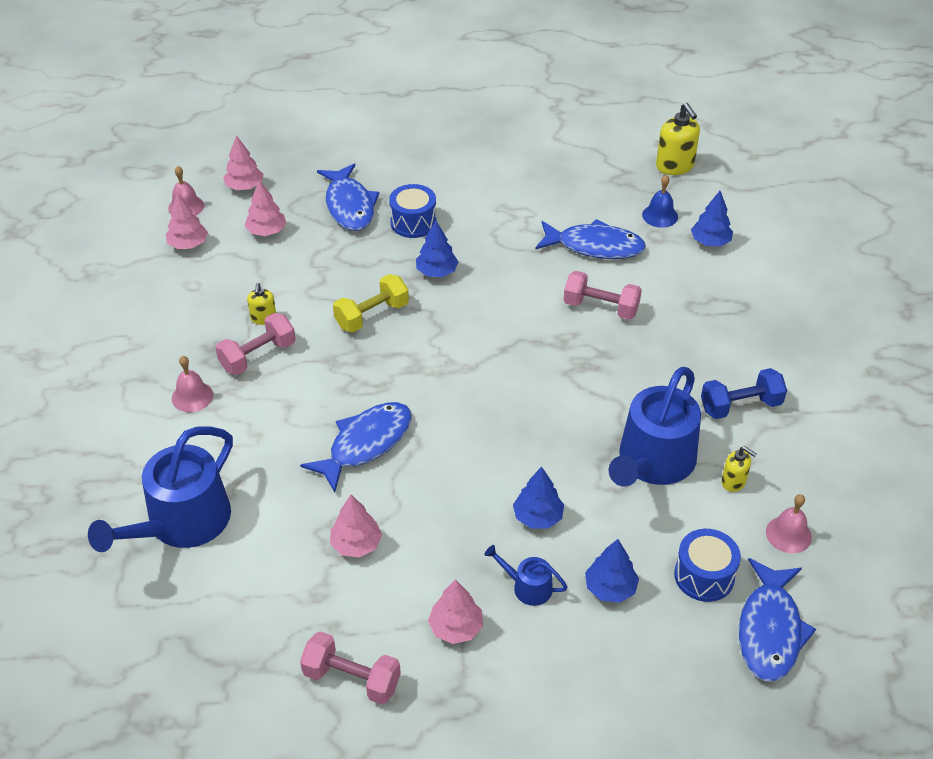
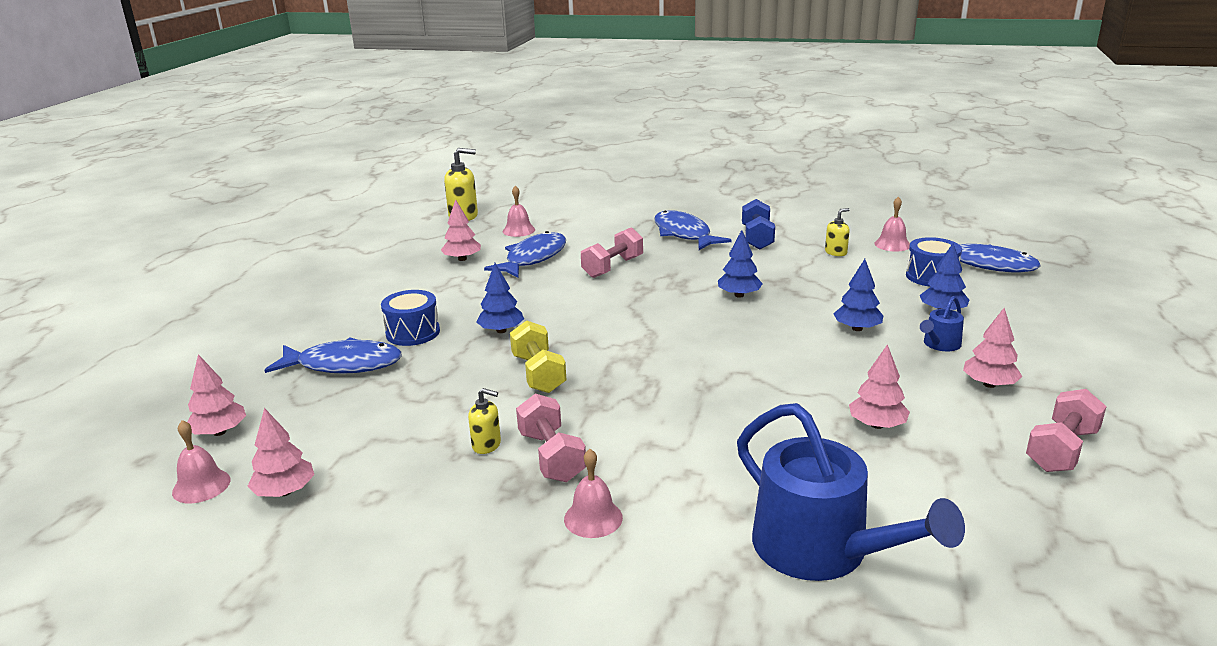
camera: 70 degrees left, 20 degrees down
(266, 231) = (327, 425): pink tree -> pink tree (462, 259)
(365, 444) = (733, 401): blue fish -> blue fish (684, 234)
(653, 462) = (806, 275): blue watering can -> none
(660, 215) = (519, 230): blue bell -> pink bell
(710, 242) = (567, 219): blue tree -> blue tree (739, 295)

